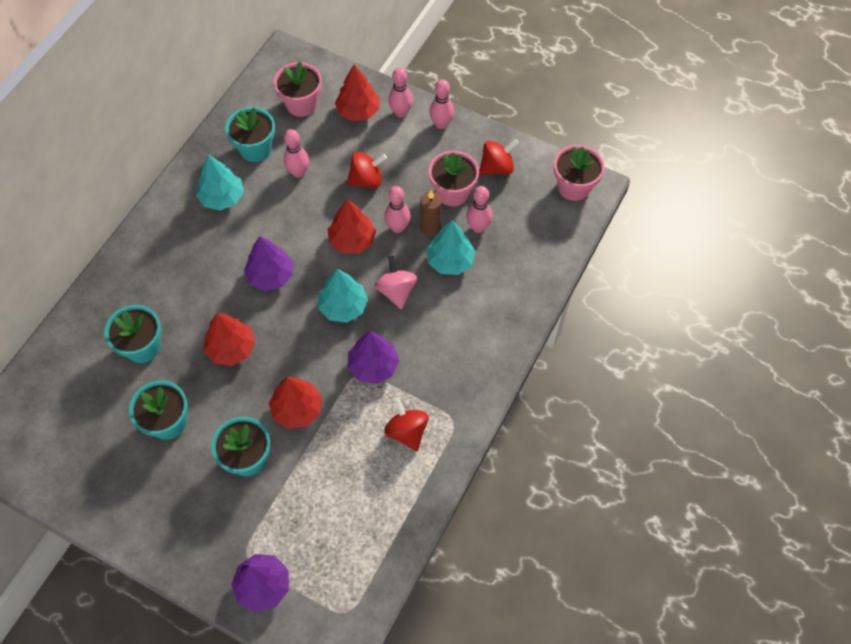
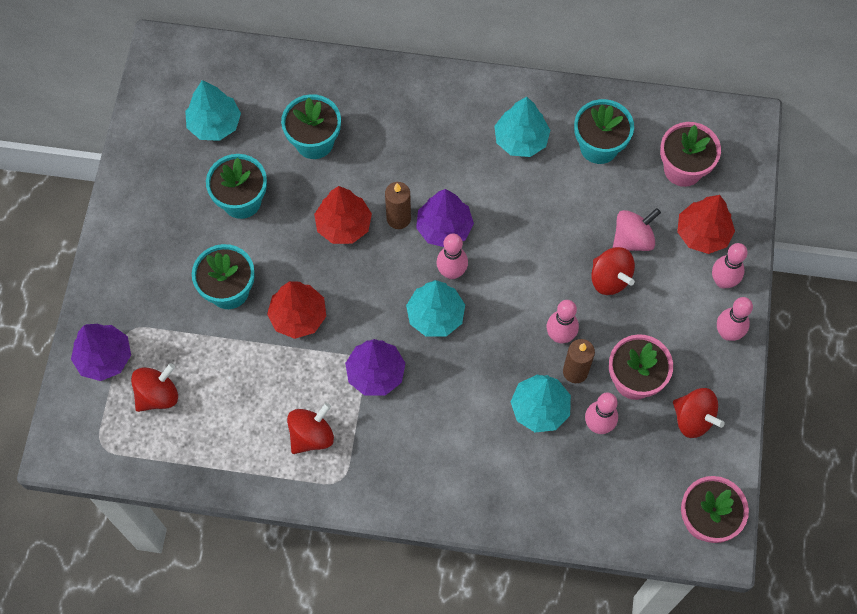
camera: 70 degrees right, 5 degrees up
(81, 422) = (215, 124): none -> turquoise tree
(246, 305) = (398, 218): none -> brown candle
(298, 172) = (587, 203): pink bowling pin -> pink bowling pin (451, 272)
(319, 547) = (158, 395): none -> red spinning top
(352, 240) = (522, 293): red tree -> none
(396, 291) = (476, 364): pink spinning top -> pink spinning top (632, 239)

